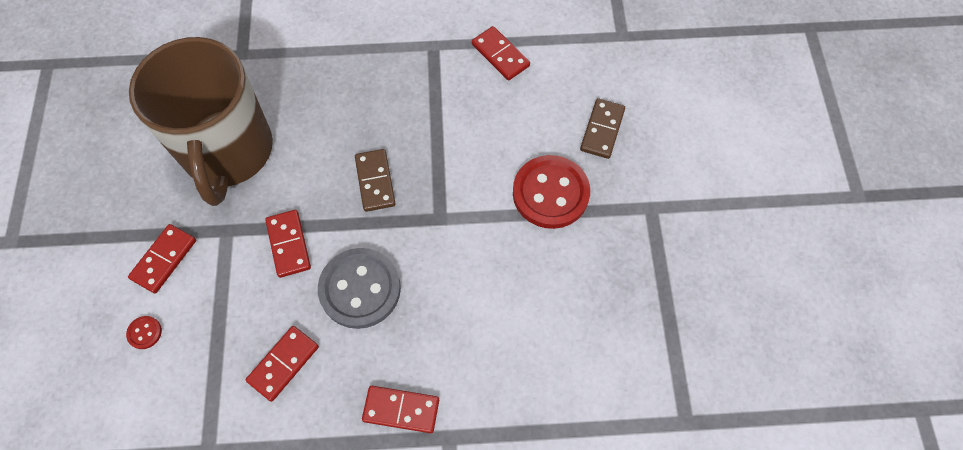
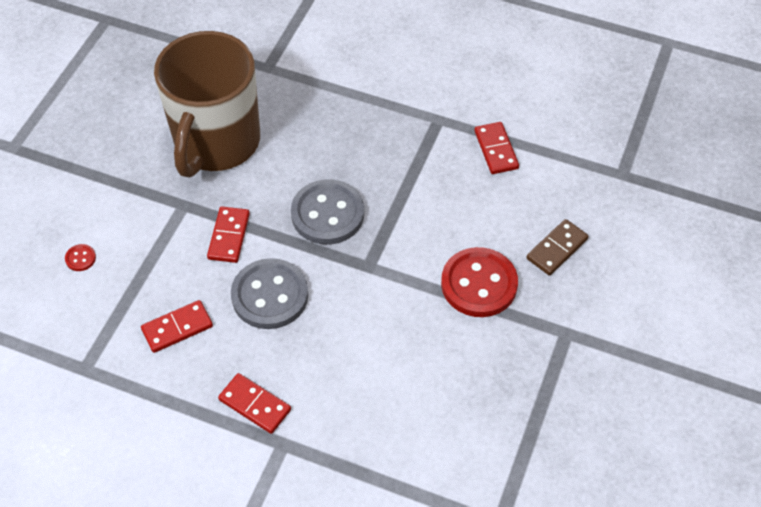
camera: 25 degrees right, 10 degrees down
(164, 259) = (123, 208): red domino -> none
(375, 181) = (327, 214): brown domino -> grey button

